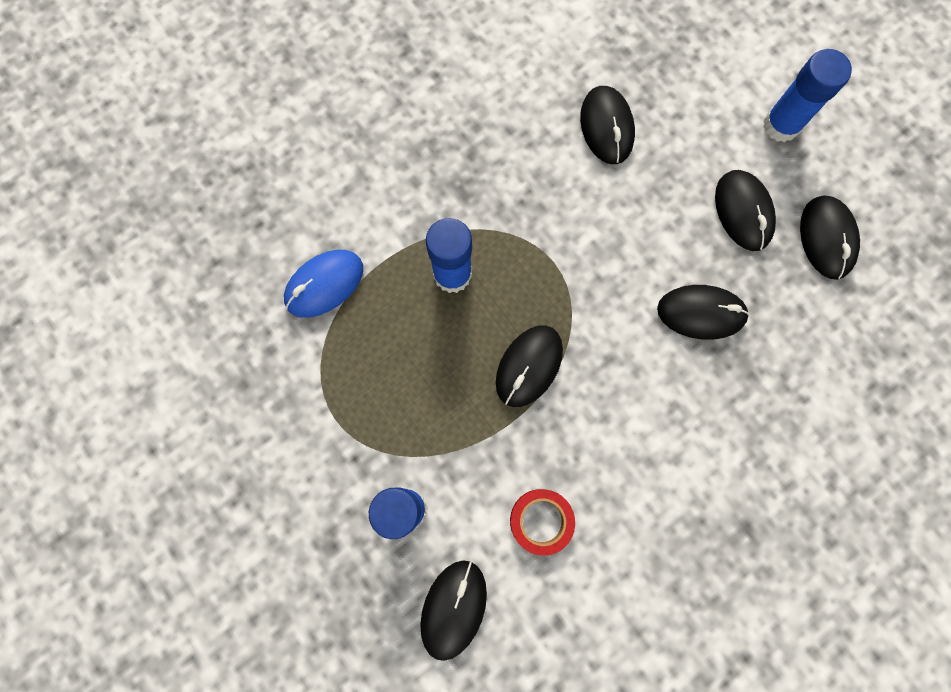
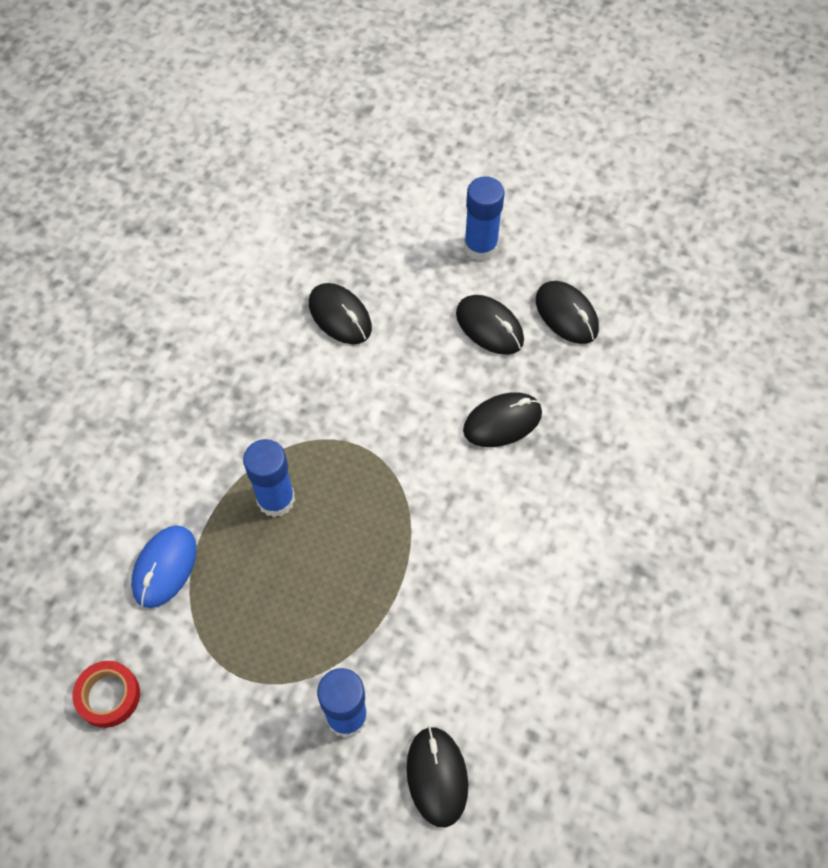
camera: 30 degrees left, 15 degrees down
(529, 366) = (385, 539): black mouse -> none
(541, 521) = (469, 660): red tape -> red tape (108, 696)

